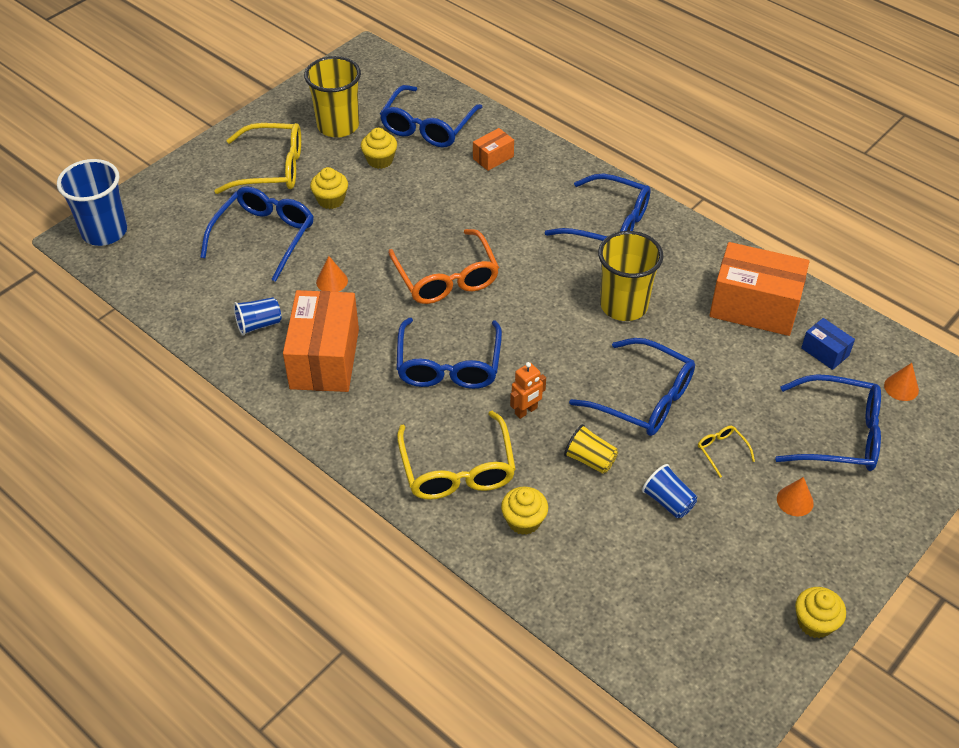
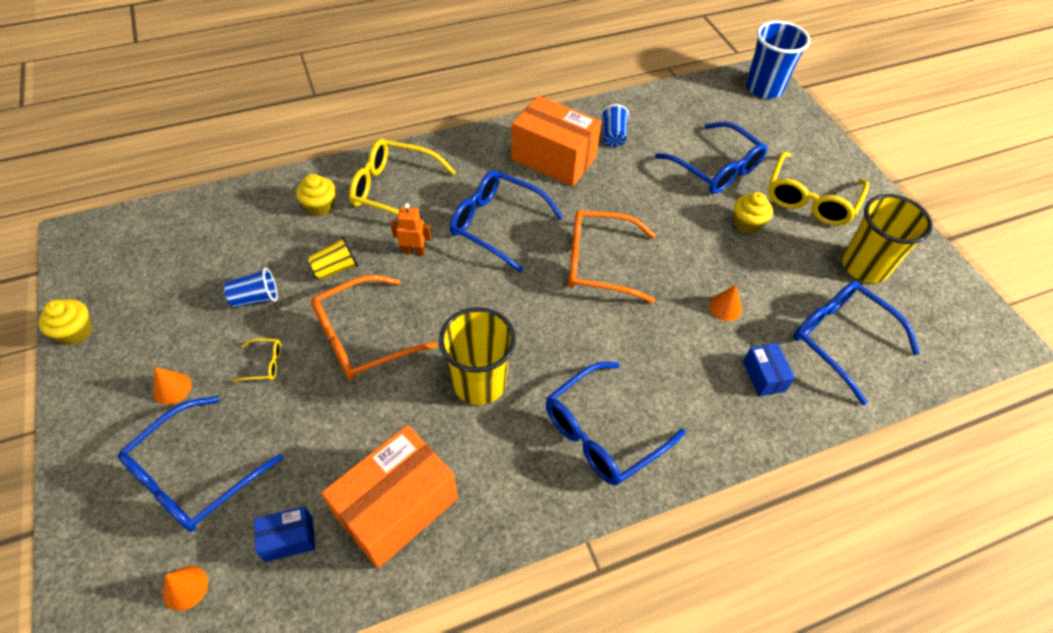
camera: 115 degrees right, 5 degrees up
(332, 281) = (638, 190): orange cone -> orange cone (725, 307)
(380, 160) = (795, 279): yellow cupcake -> none
(493, 157) = (764, 376): orange box -> blue box
(526, 411) = (414, 251): orange robot -> orange robot turned 105 degrees clockwise
(643, 398) = (363, 337): blue glasses -> orange glasses

